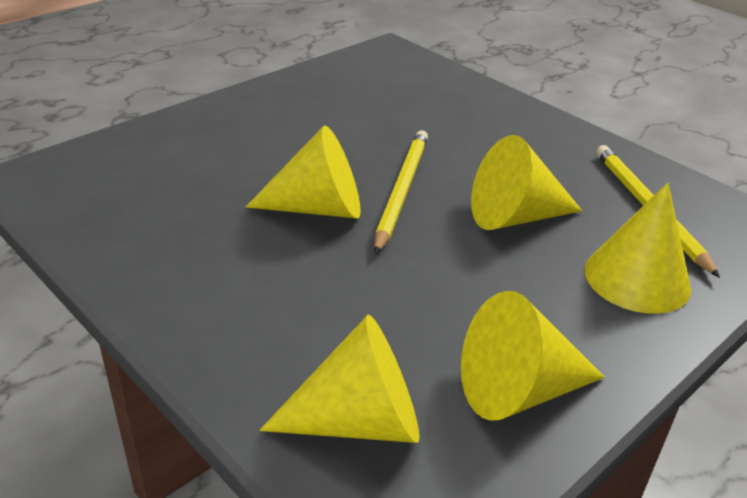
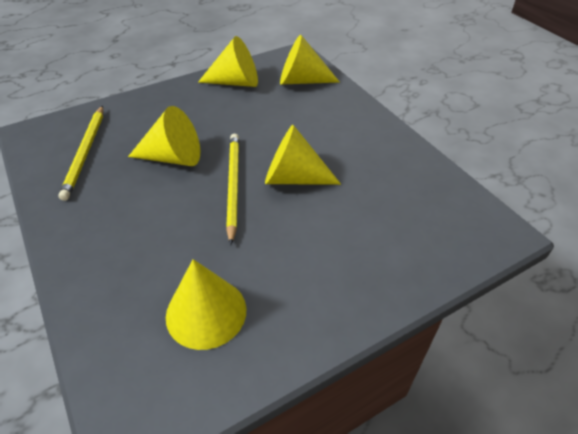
camera: 165 degrees left, 10 degrees up
(401, 191) = (233, 185): yellow pencil -> yellow pencil turned 150 degrees clockwise
(637, 278) = (140, 116): yellow cone -> yellow cone (206, 312)

